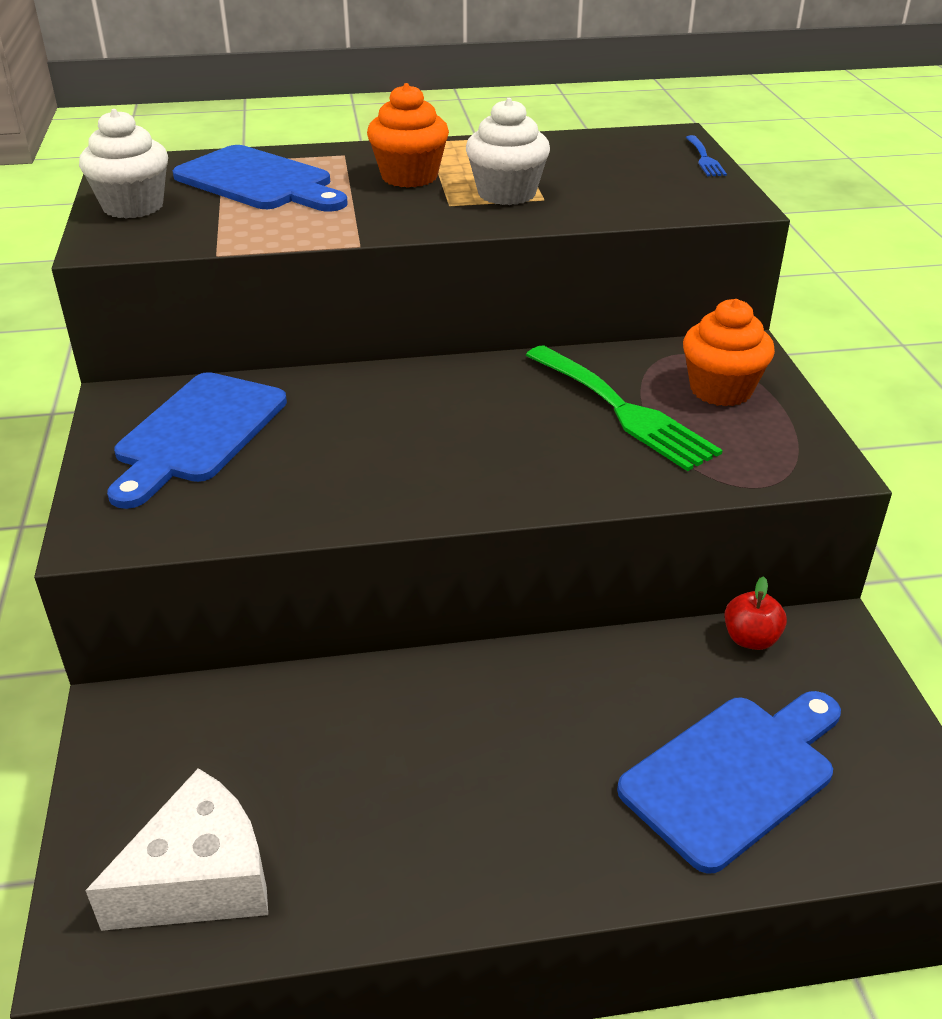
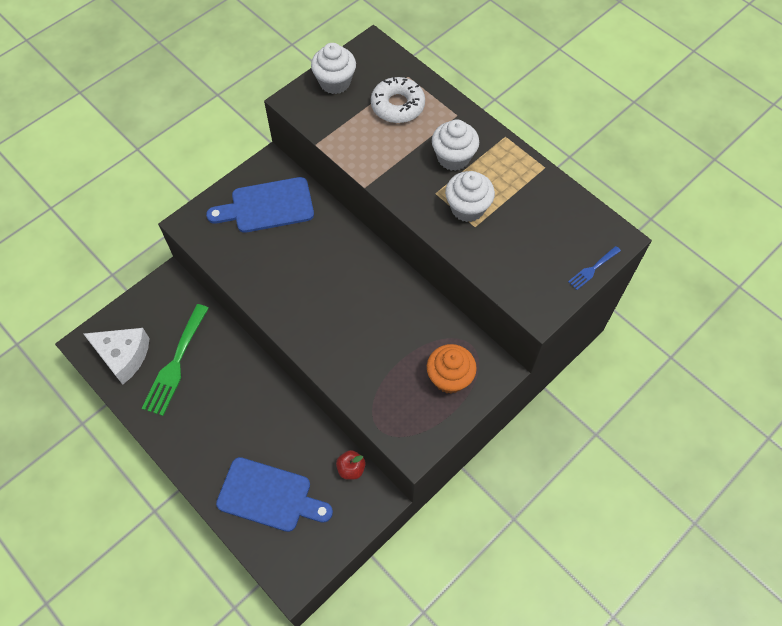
camera: 55 degrees right, 25 degrees up
(259, 181) = (397, 105): blue cutting board -> white donut
(409, 177) = (453, 157): orange cupcake -> white cupcake
(623, 411) = (399, 347): green fork -> green fork (175, 364)

